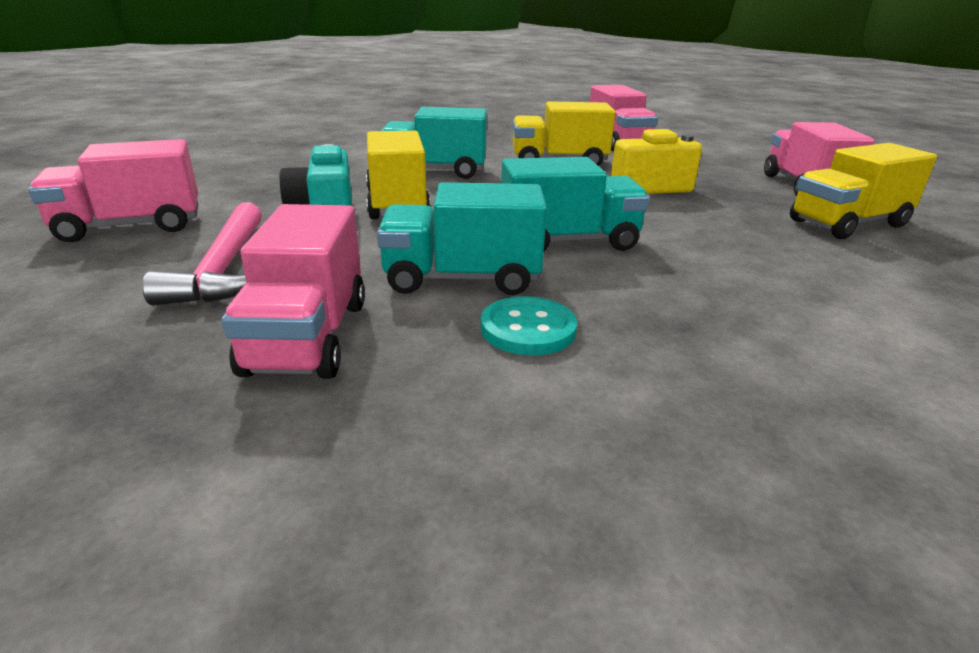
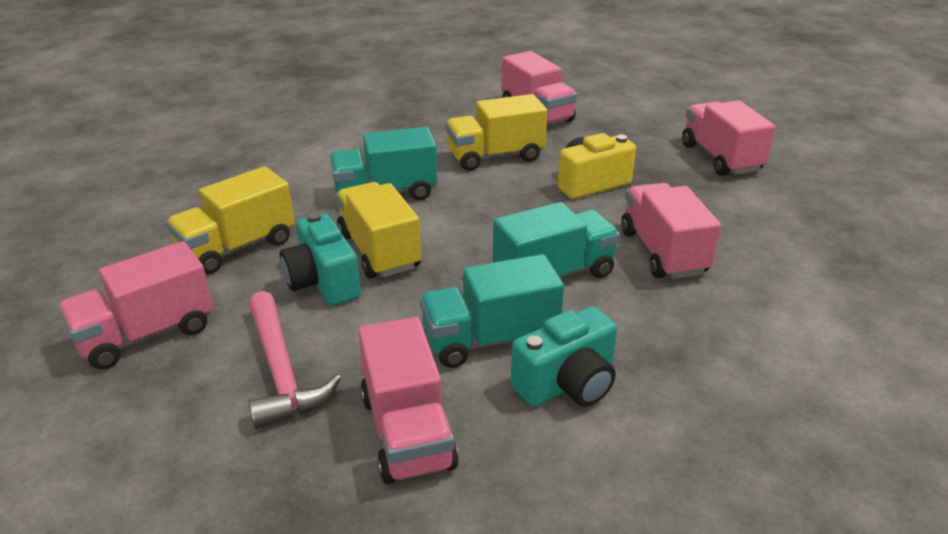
camera: 15 degrees left, 5 degrees up
(528, 329) = (567, 384): turquoise button -> turquoise camera
(706, 242) = (662, 252): none -> pink truck
(848, 224) = (764, 205): yellow truck -> yellow truck (237, 247)

